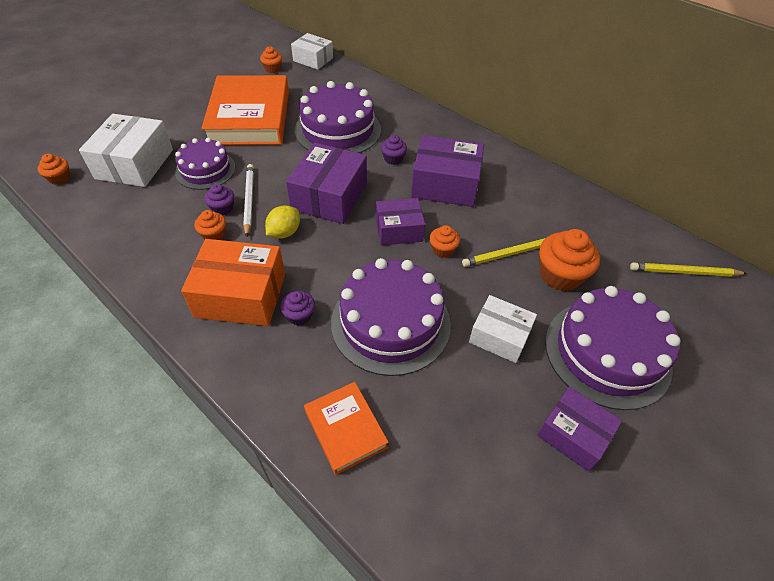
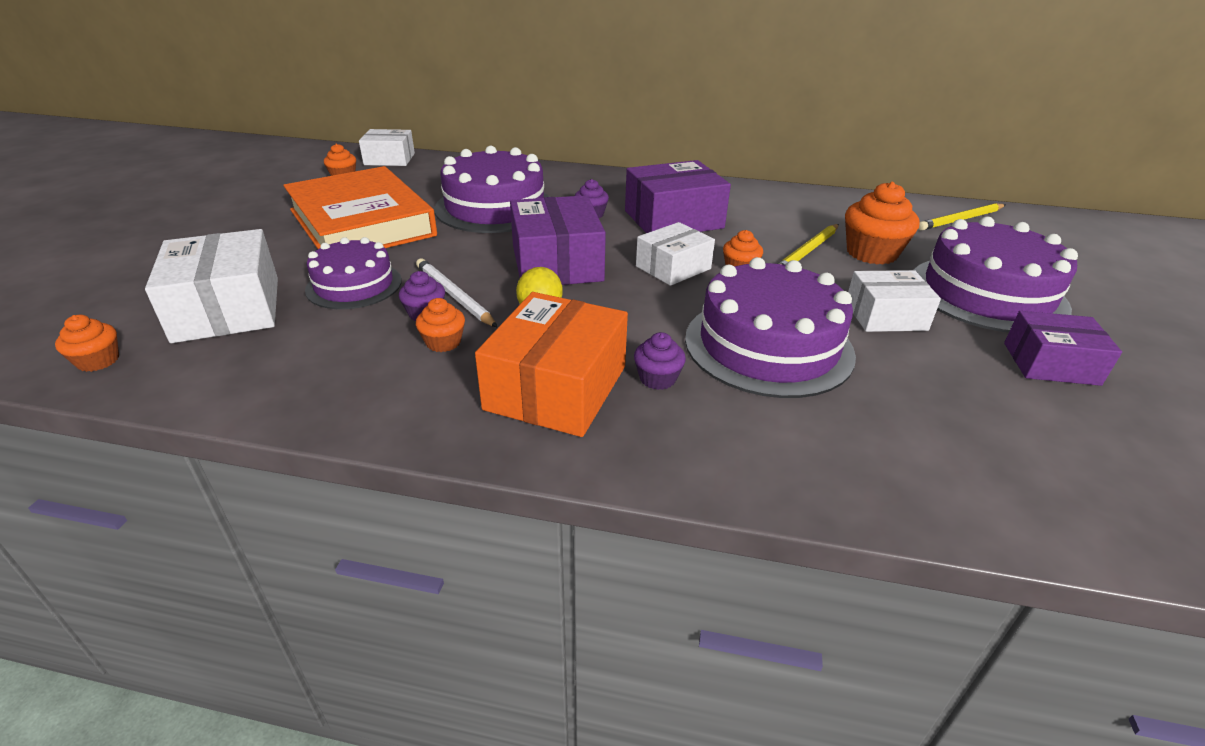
camera: 30 degrees left, 15 degrees down
(241, 295) = (556, 387): orange box -> orange box turned 45 degrees counterclockwise
(345, 429) = (850, 461): orange book -> none
(399, 230) = (673, 267): purple box -> white box

